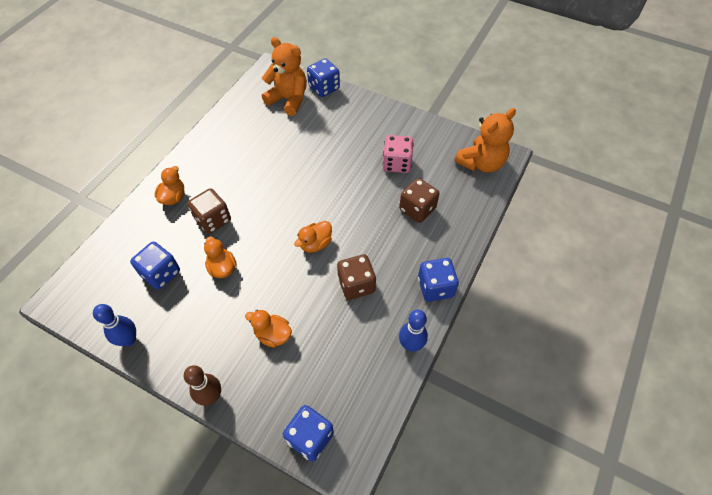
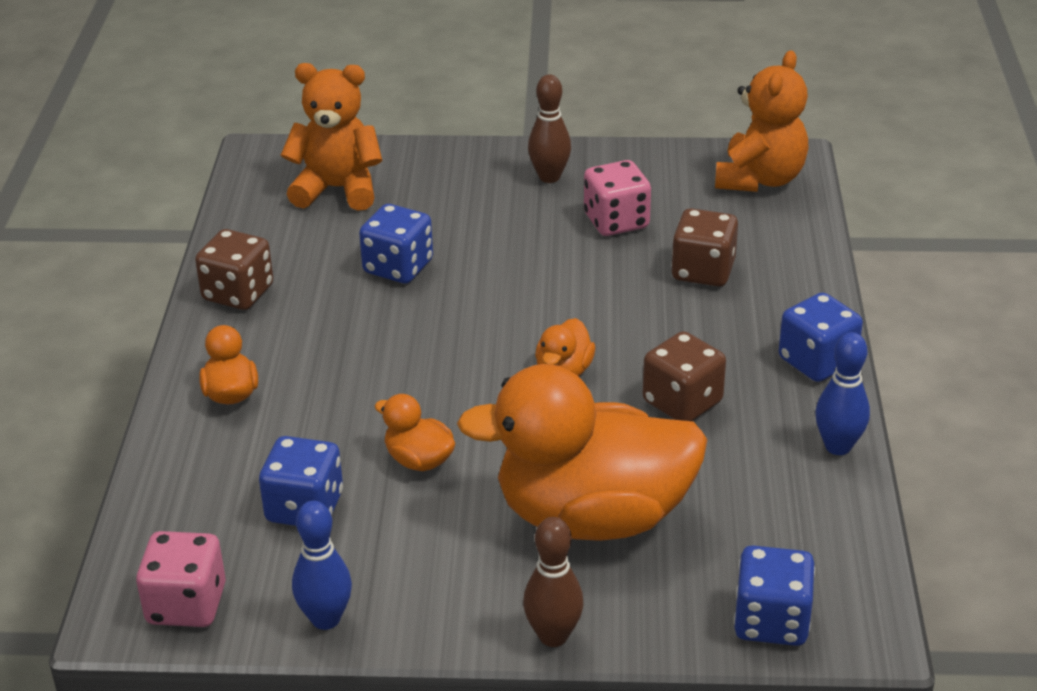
camera: 25 degrees left, 20 degrees down
(83, 305) = (186, 604): none -> pink dice
(213, 220) = (340, 401): brown dice -> brown dice (238, 293)
(273, 335) = (592, 516): orange duck -> orange duck, size x2.44
(324, 88) = (392, 154): blue dice -> blue dice (398, 267)
(384, 126) = (549, 177): none -> brown bowling pin

